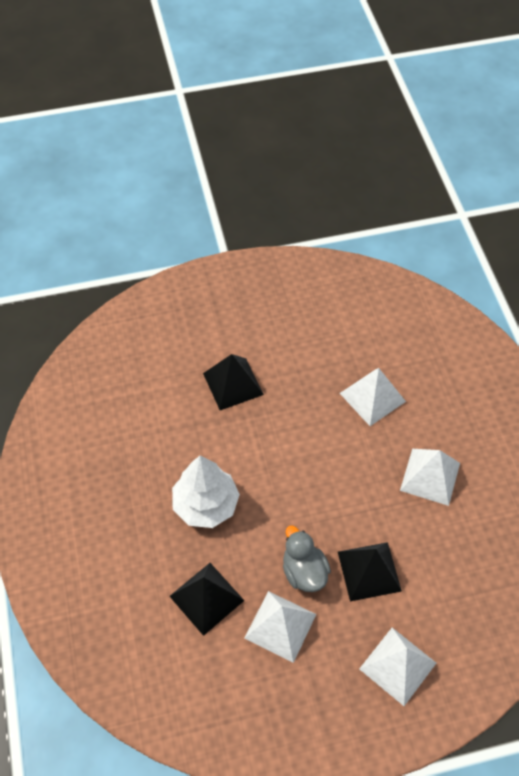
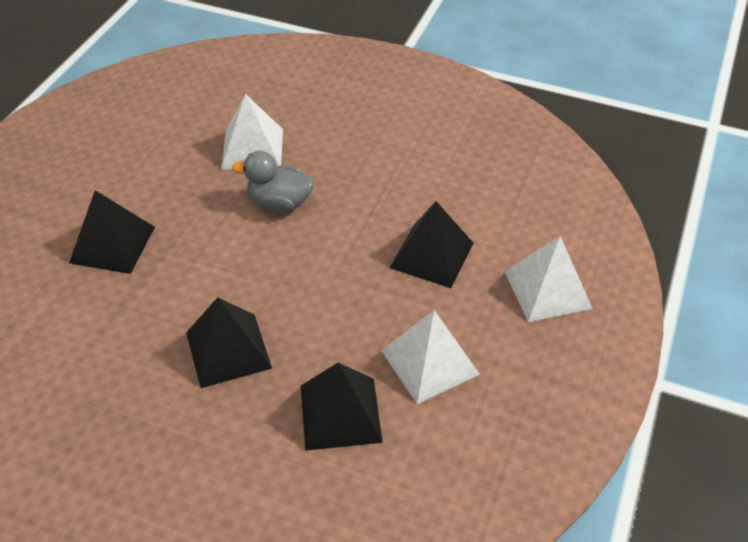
camera: 55 degrees left, 10 degrees down
(206, 504) = (228, 350): white tree -> black pyramid
(304, 571) = (386, 307): grey duck -> grey duck (279, 203)
(430, 476) = (376, 157): white pyramid -> none

